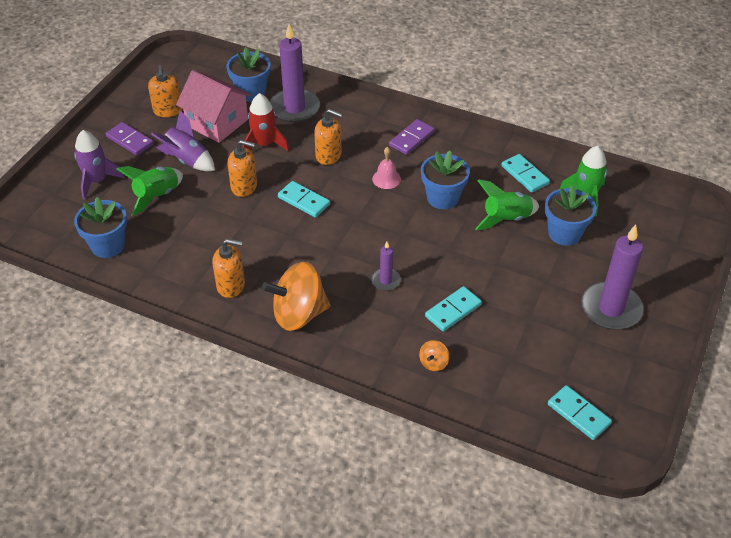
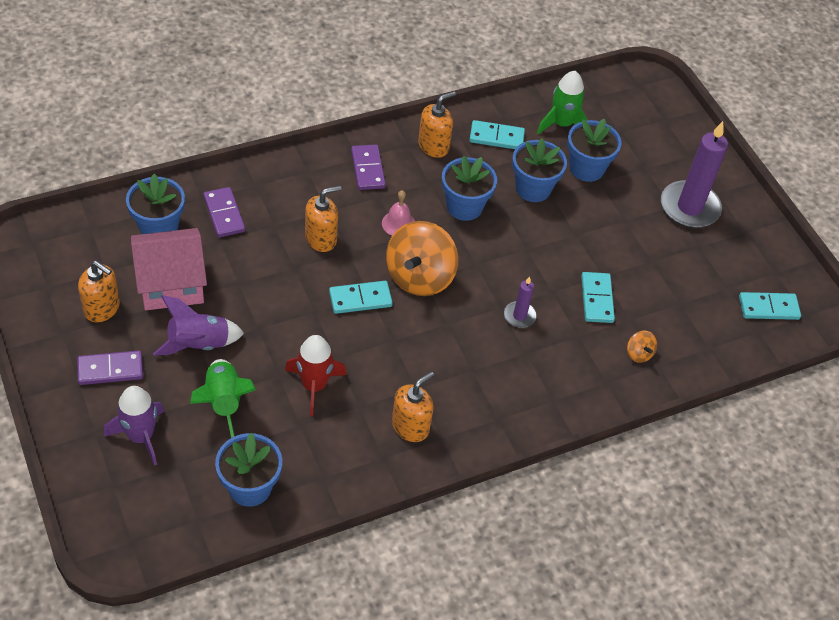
camera: 55 degrees left, 5 degrees up
(244, 187) = (290, 327): orange soap dispenser -> orange soap dispenser (433, 146)
(264, 144) = (248, 271): red rocket -> red rocket (314, 386)
(294, 108) = (224, 214): purple candle -> purple domino
(298, 314) = (496, 402): orange spinning top -> orange spinning top (419, 277)
(506, 219) = (533, 188): green rocket -> blue flower pot

